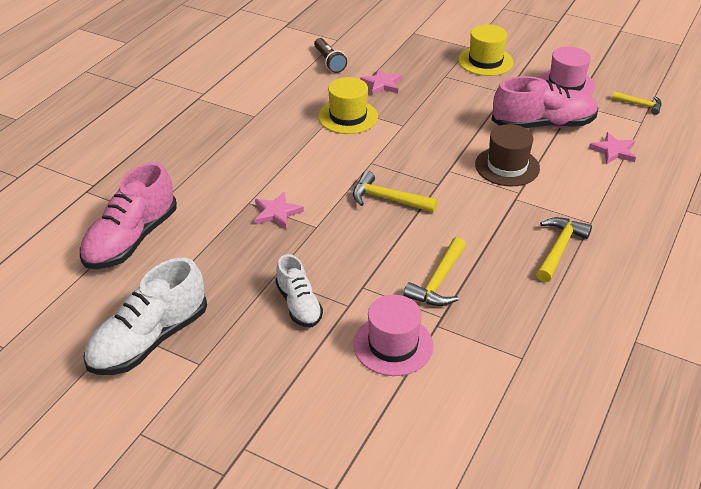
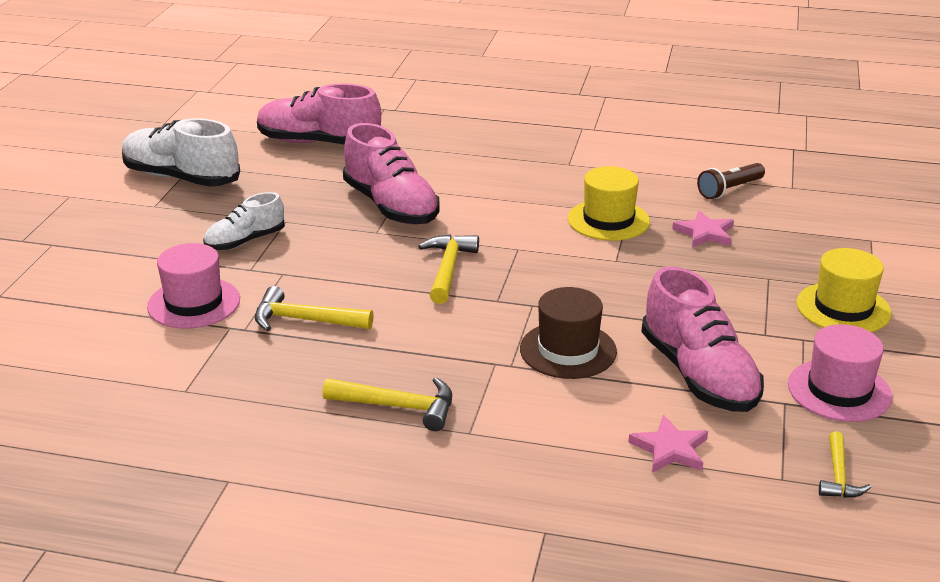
camera: 75 degrees right, 10 degrees down
(277, 213) = (391, 206): pink star -> pink shoe

